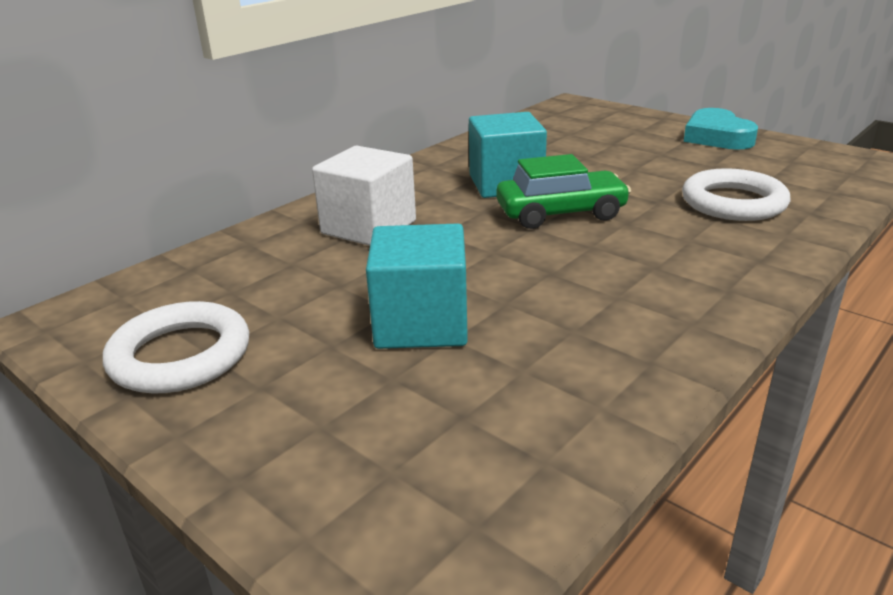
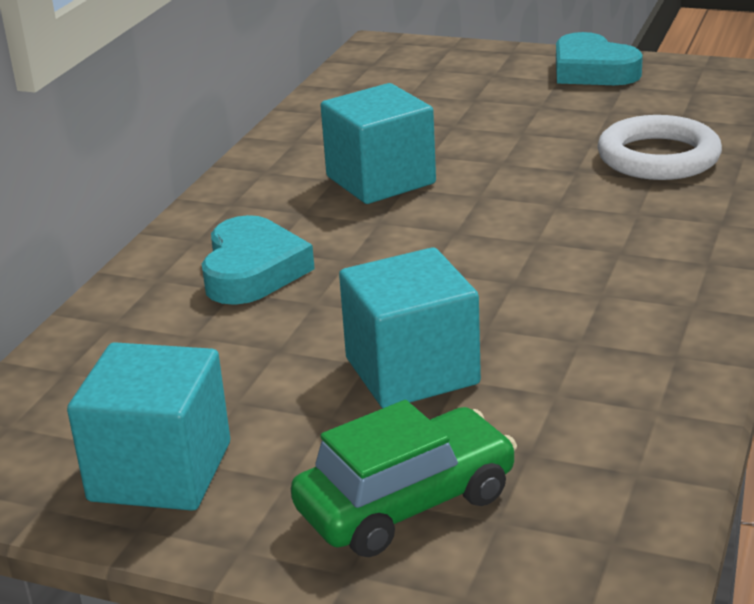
camera: 20 degrees left, 0 degrees up
(180, 355) = (160, 471): white ring -> turquoise cube
(369, 227) = (252, 271): white cube -> turquoise heart
(561, 213) = (474, 207): green car -> green car (406, 503)

